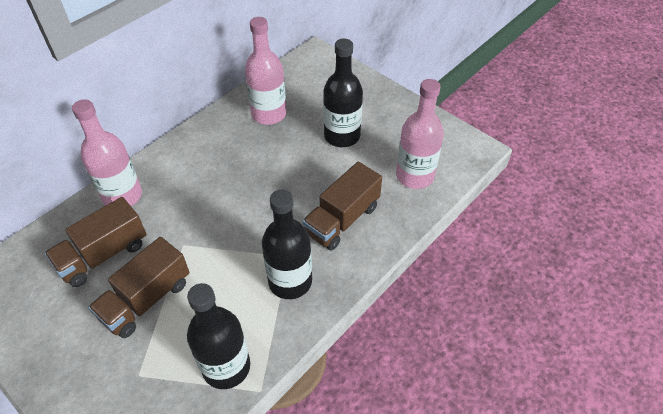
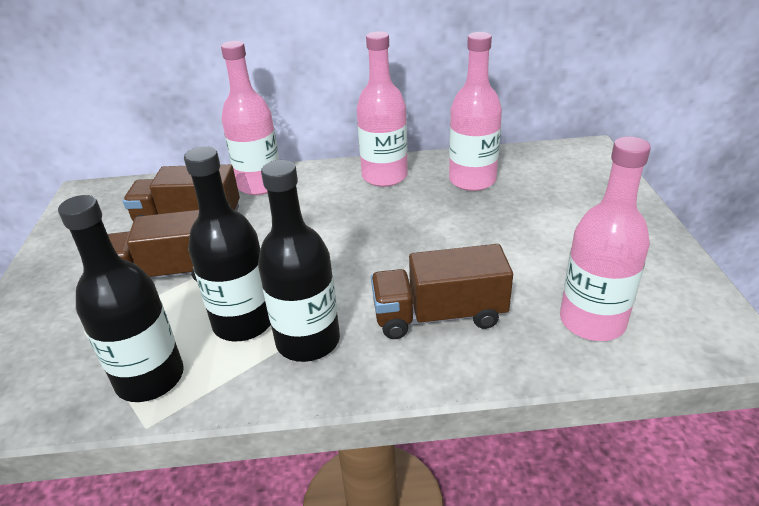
camera: 45 degrees right, 15 degrees down
(208, 140) = (384, 176): none -> pink bottle
(342, 136) = (535, 234): black bottle -> black bottle (243, 322)

